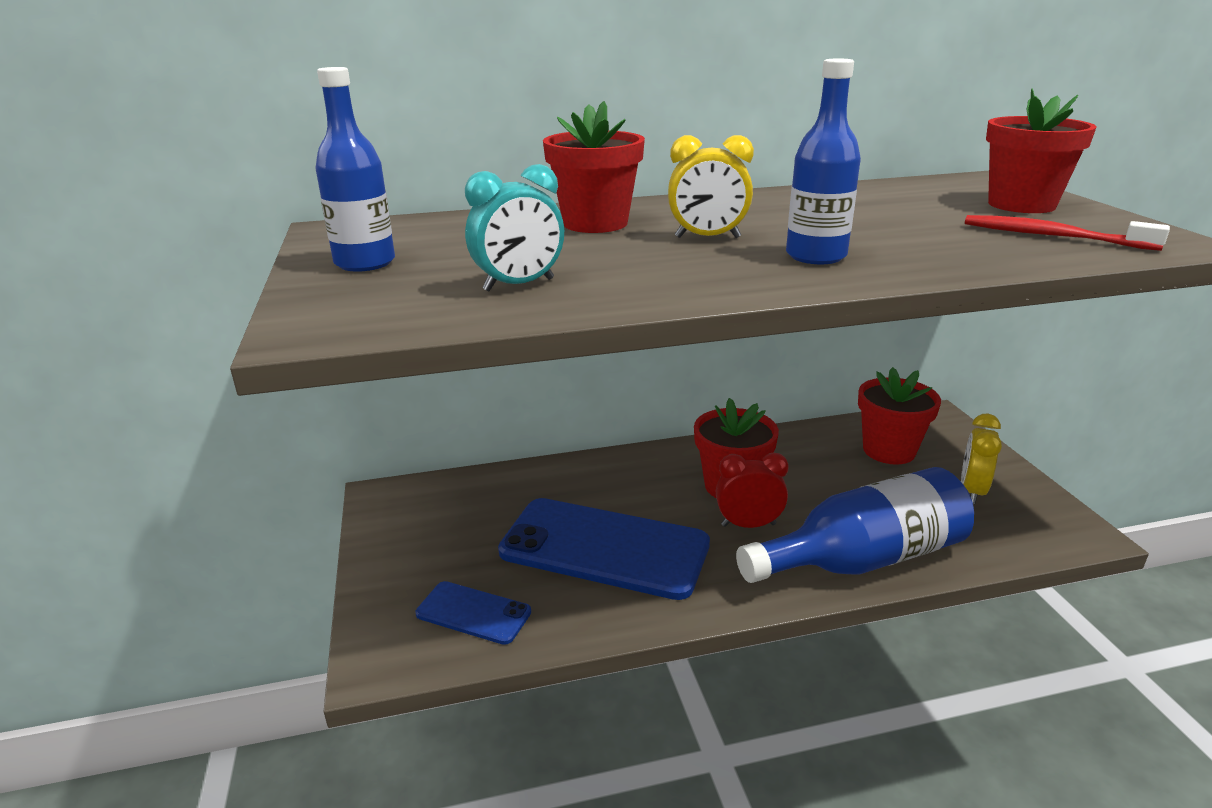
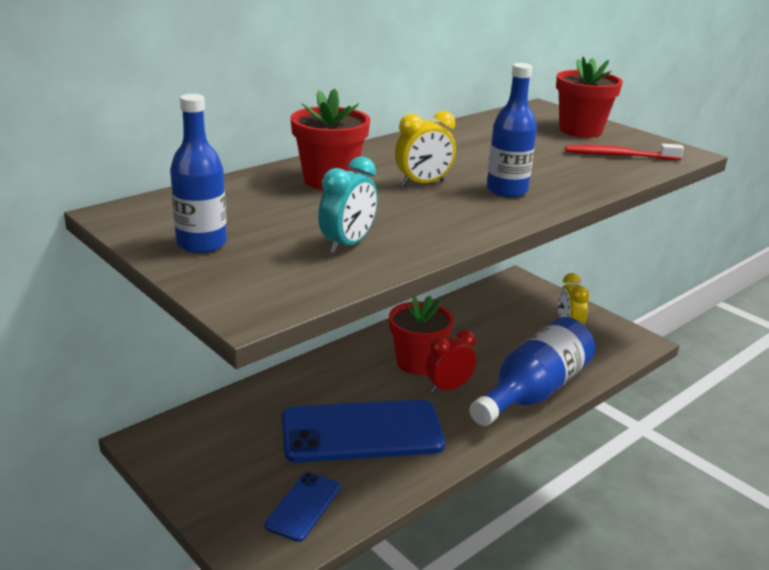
camera: 30 degrees left, 0 degrees up
(473, 613) = (303, 506): blue phone -> blue phone turned 60 degrees counterclockwise
(889, 450) = (502, 311): red flower pot -> none

